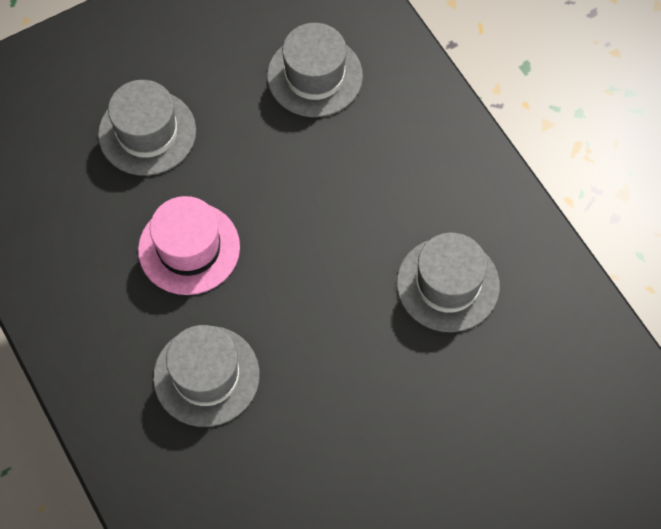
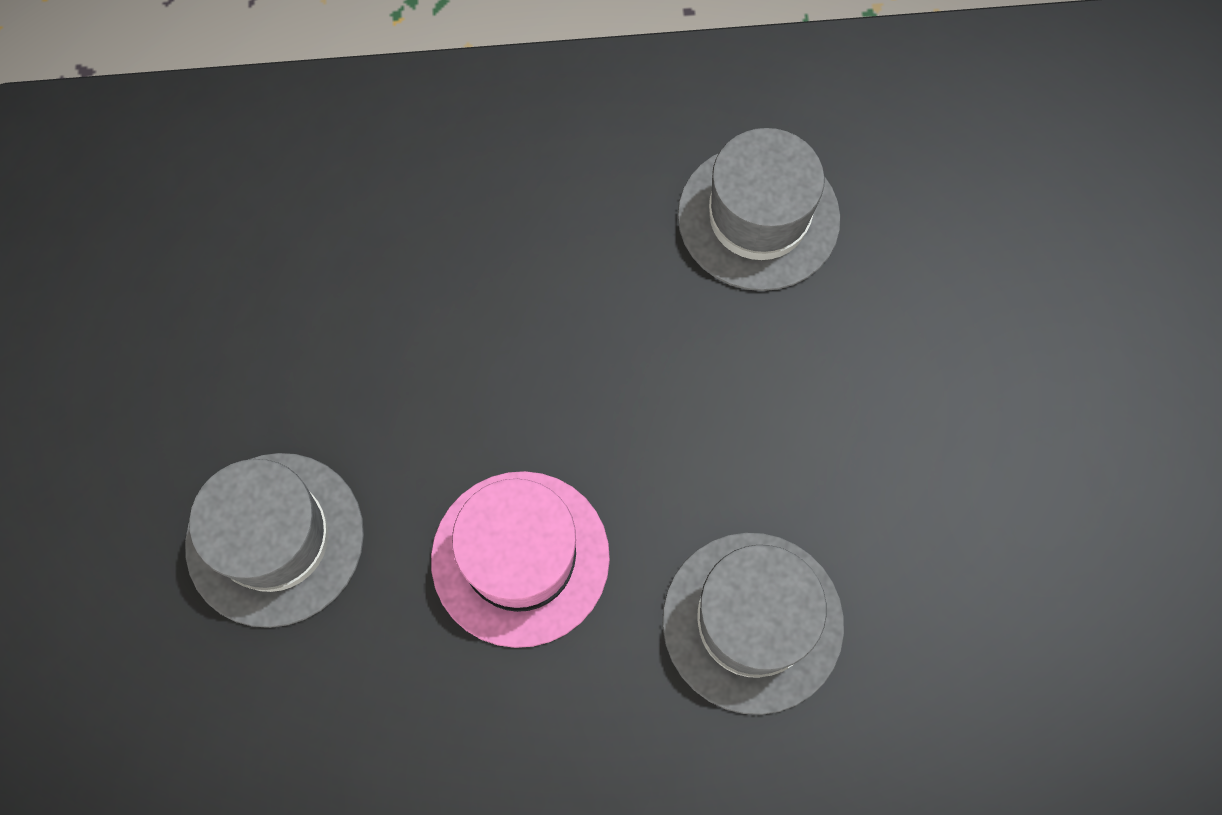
camera: 65 degrees left, 5 degrees up
(315, 76) = (319, 244): grey hat -> none

